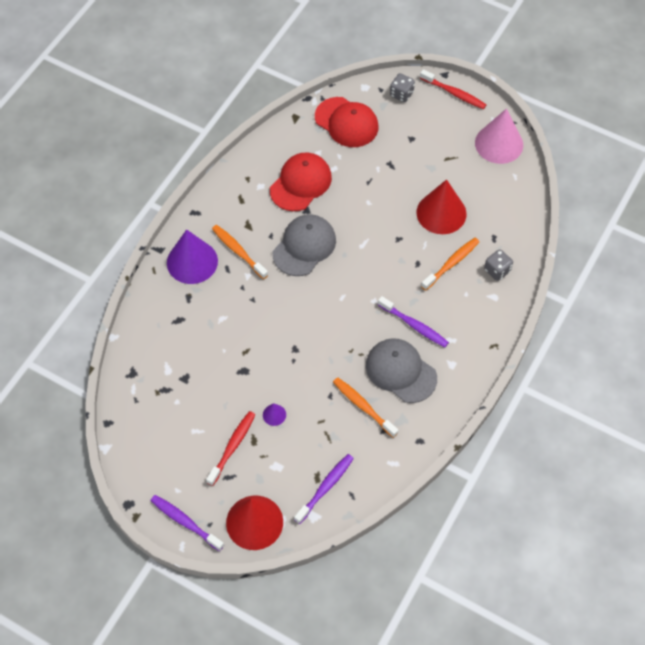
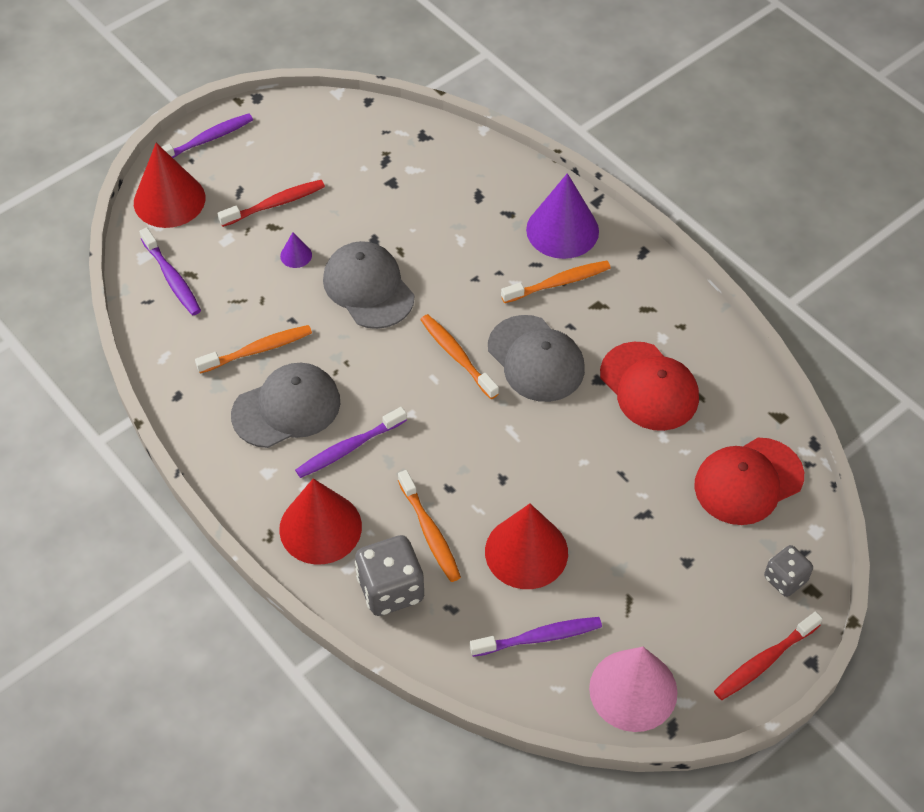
camera: 110 degrees right, 5 degrees down
(232, 447) = (275, 204): red toothbrush -> red toothbrush turned 75 degrees counterclockwise
(285, 359) = (368, 288): none -> grey cap
(320, 289) = (457, 356): none -> orange toothbrush
(475, 320) = (320, 527): none -> red cone
(490, 192) = (539, 637): none -> purple toothbrush
(497, 270) = (391, 589): grey dice -> grey dice, size x1.63

